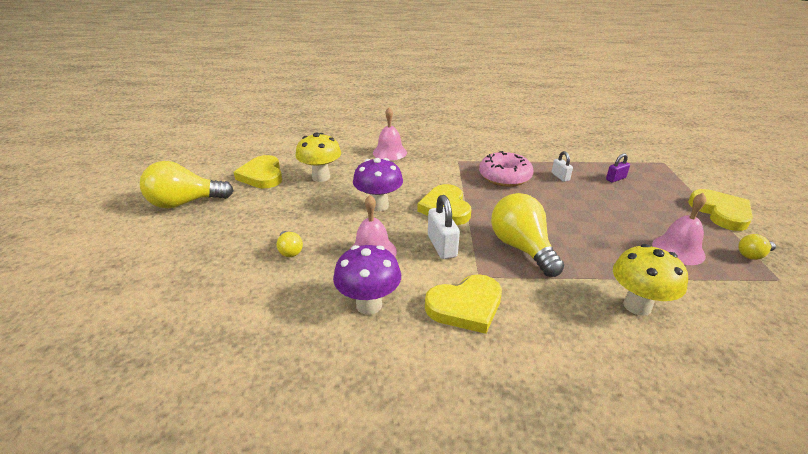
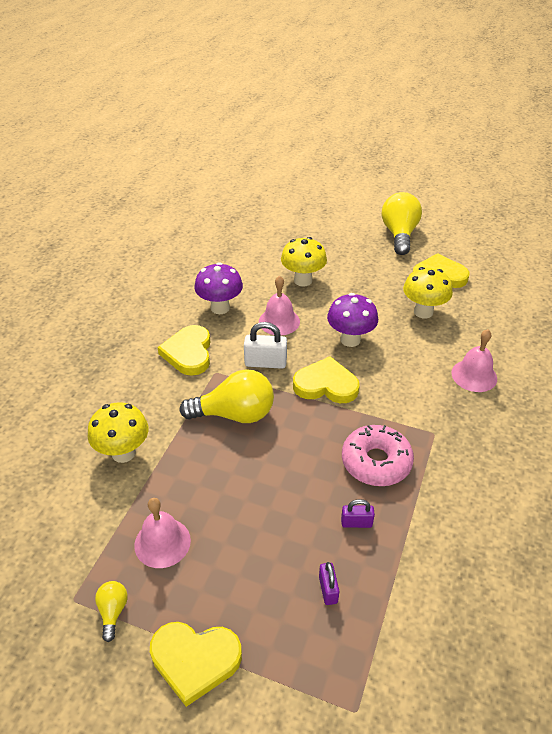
camera: 110 degrees right, 10 degrees up
(290, 251) = (303, 280): yellow light bulb -> yellow mushroom
(560, 177) = (356, 523): white padlock -> purple padlock

